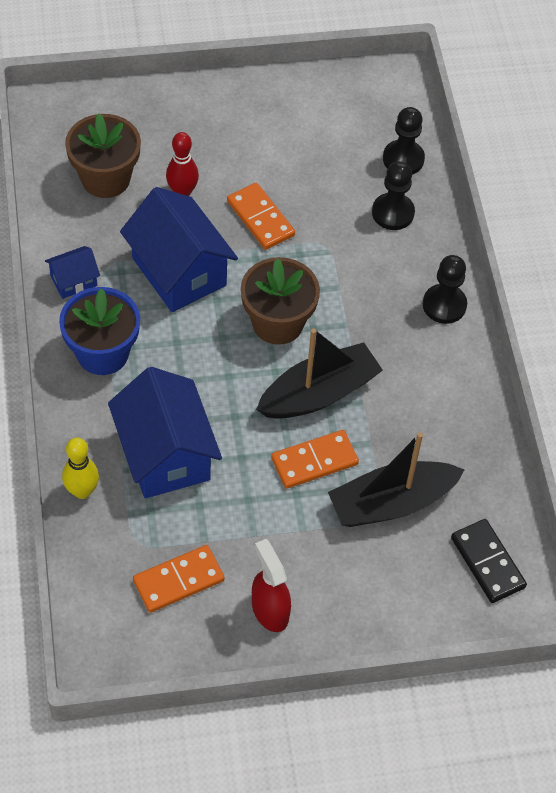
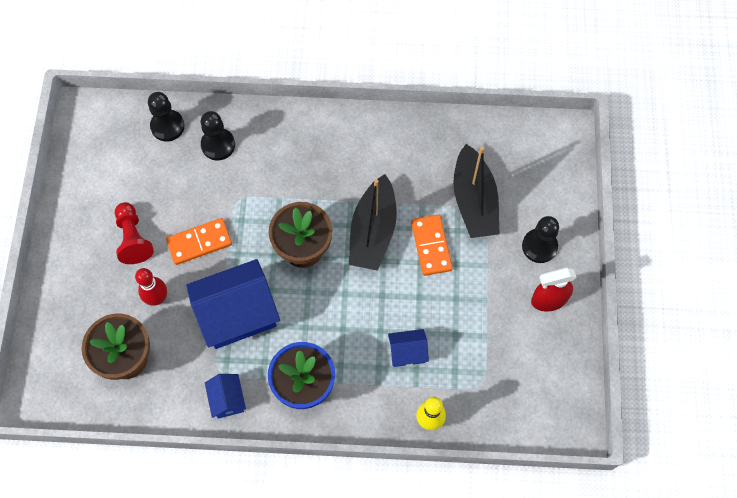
camera: 75 degrees left, 10 degrees up
(165, 454) = (407, 352): blue house -> blue house, size x0.48
(178, 580) = (516, 360): orange domino -> none
(250, 156) = (133, 238): none -> red pawn
(319, 393) = (373, 231): black boat -> black boat turned 150 degrees counterclockwise
(444, 305) = (312, 128): black pawn -> black pawn (539, 246)
(488, 562) = (530, 150): black domino -> none

